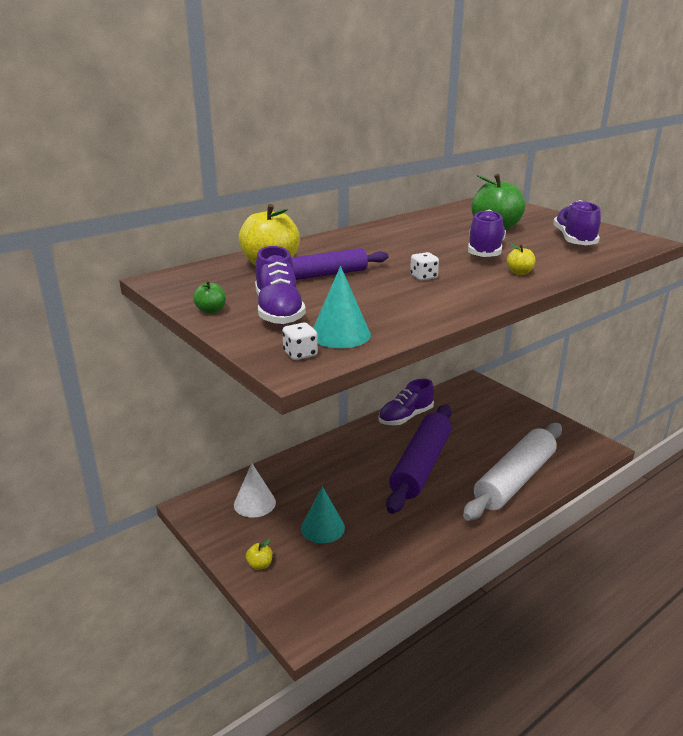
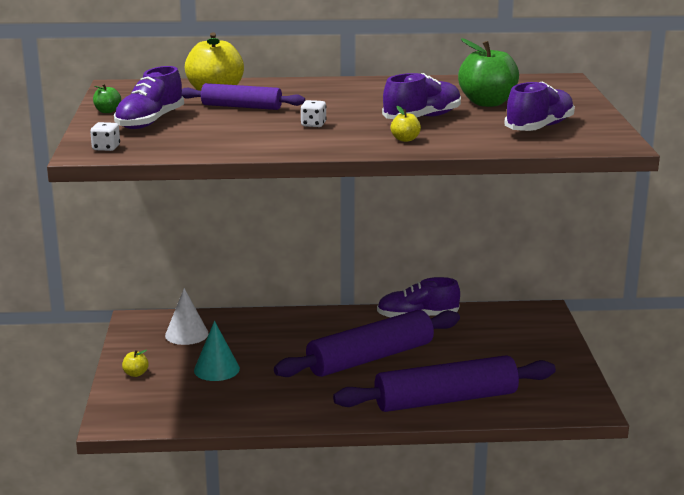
camera: 35 degrees right, 5 degrees down
(340, 334) = (157, 144): turquoise cone -> none
(515, 480) = (446, 400): white rolling pin -> purple rolling pin

